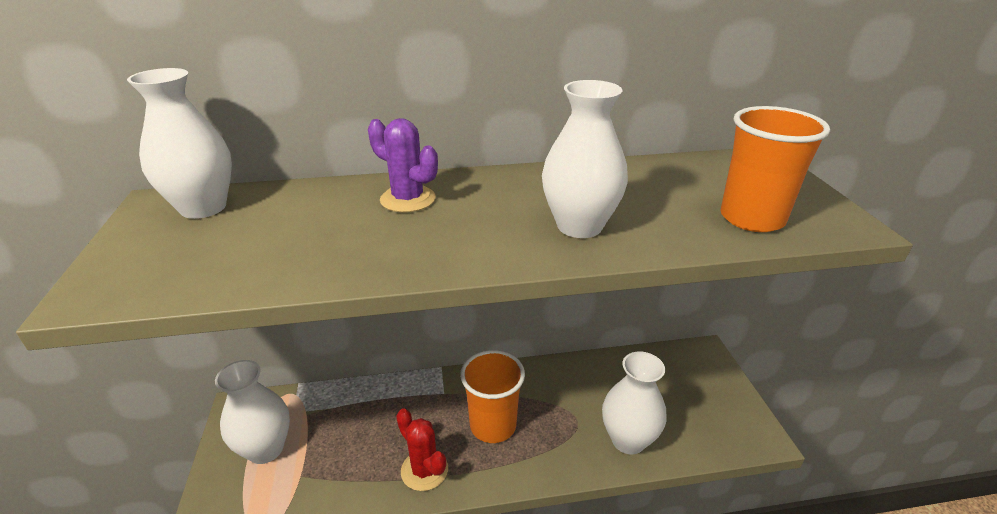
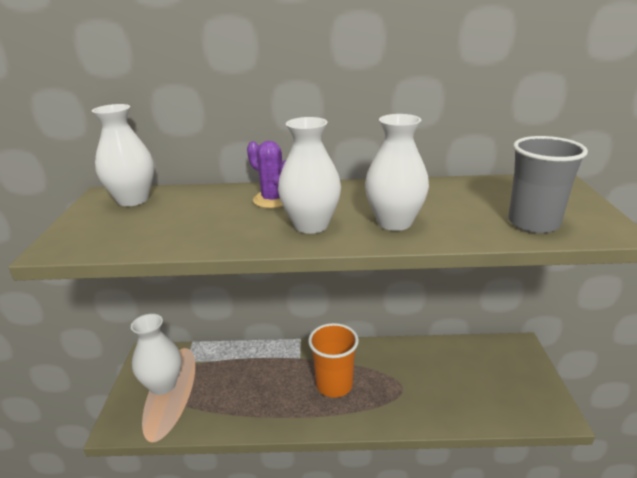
camera: 10 degrees right, 5 degrees down
(424, 470) = (276, 411): red cactus -> none
(628, 440) = (442, 406): white vase -> white vase (311, 225)
(752, 218) = (533, 223): orange cup -> grey cup

